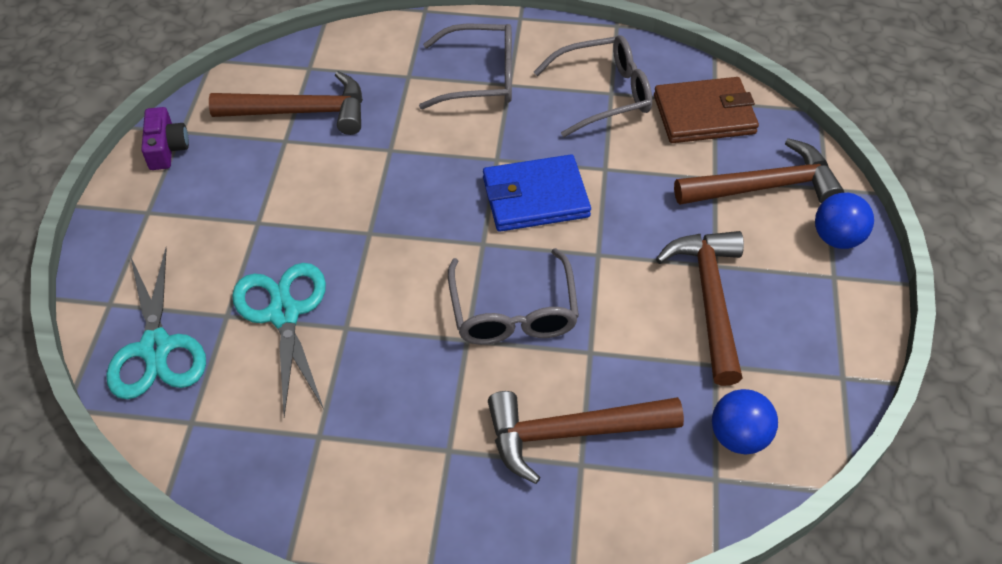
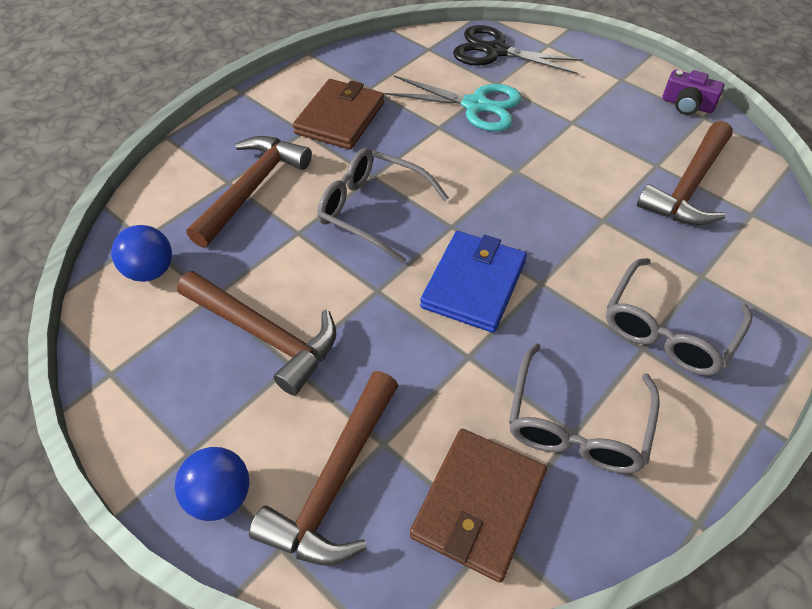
camera: 125 degrees right, 0 degrees up
(156, 348) = (495, 51): turquoise scissors -> black scissors
(398, 429) = (340, 118): none -> brown wallet

